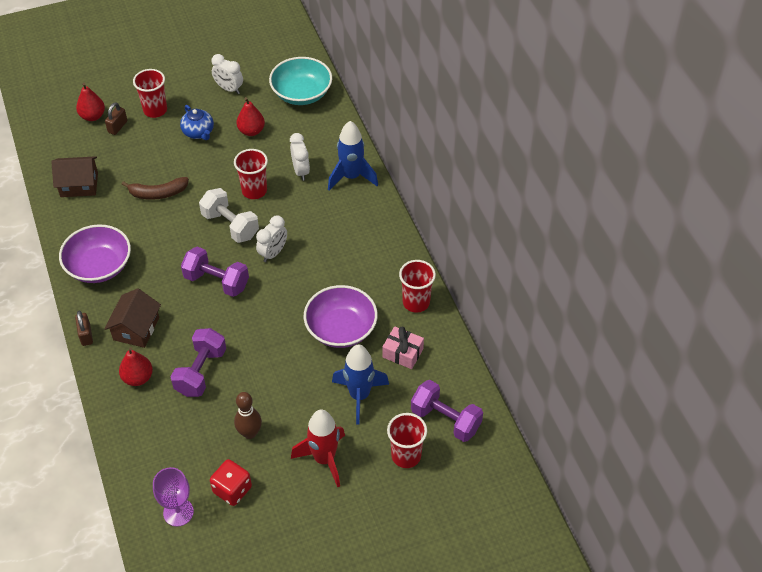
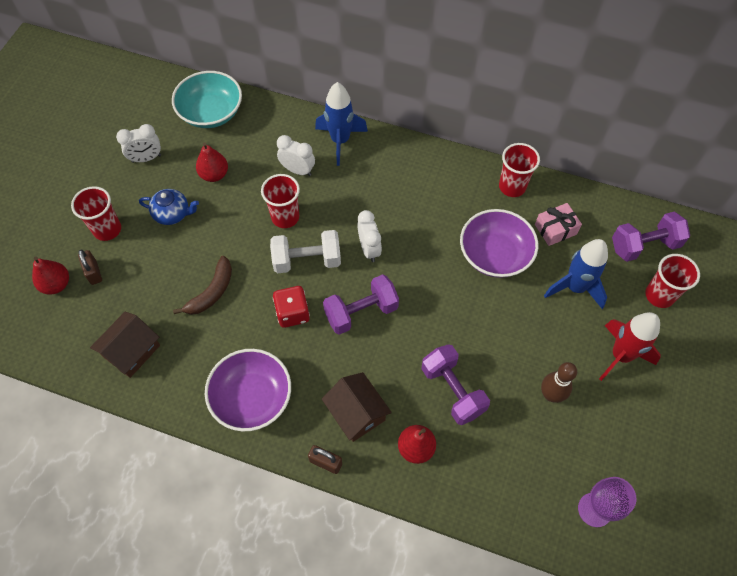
camera: 50 degrees left, 10 degrees up
(232, 490) = (601, 448): red dice -> red dice (292, 313)

